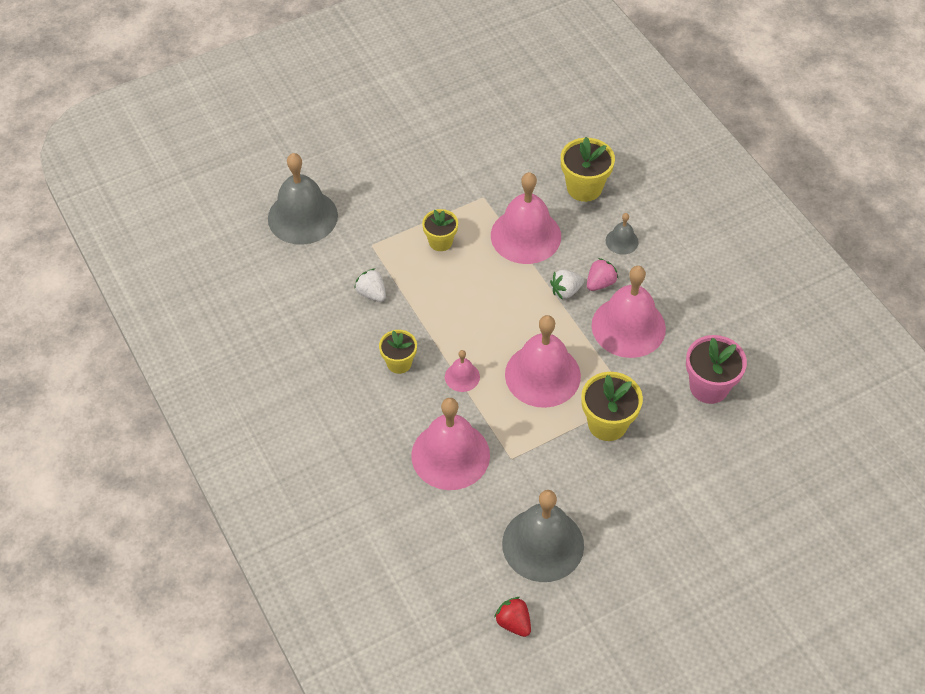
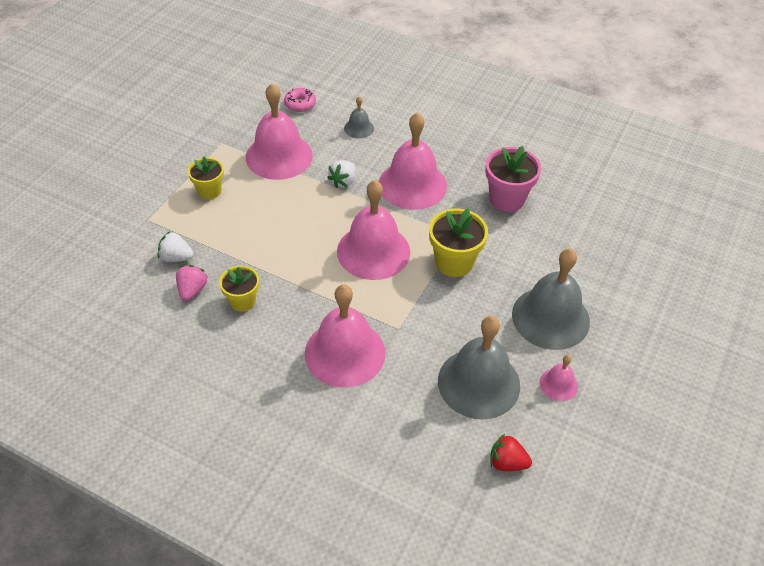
camera: 35 degrees left, 5 degrees down
(302, 217) = (65, 225): grey bell -> grey bell (550, 317)
(462, 377) = (307, 285): pink bell -> pink bell (558, 384)
(584, 188) = (300, 104): yellow flower pot -> pink donut
(600, 283) = (366, 164): pink strawberry -> pink strawberry (192, 290)

